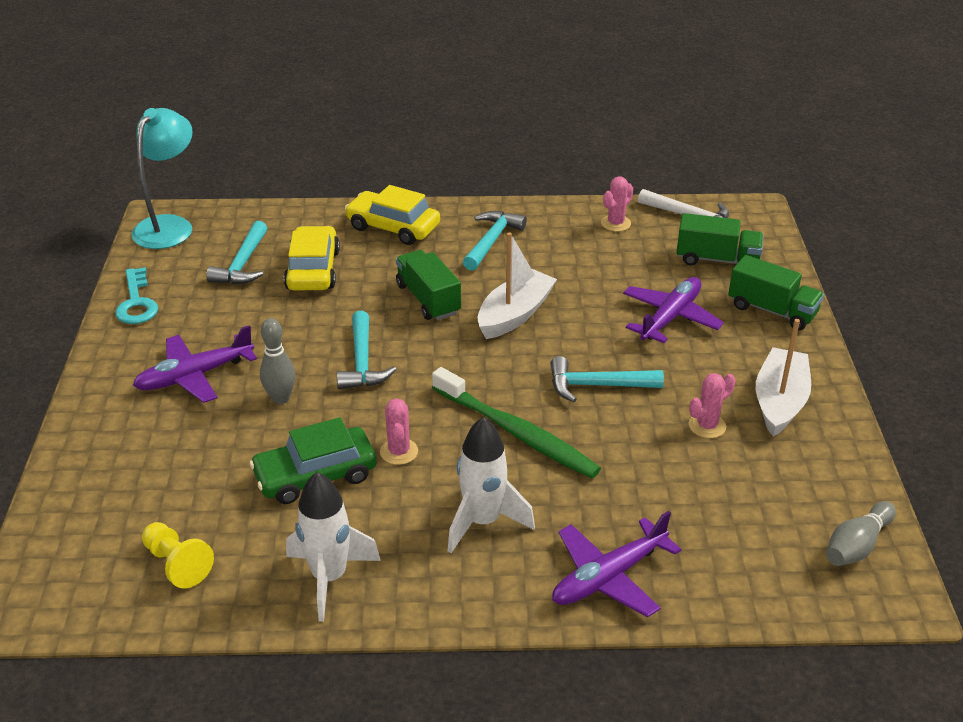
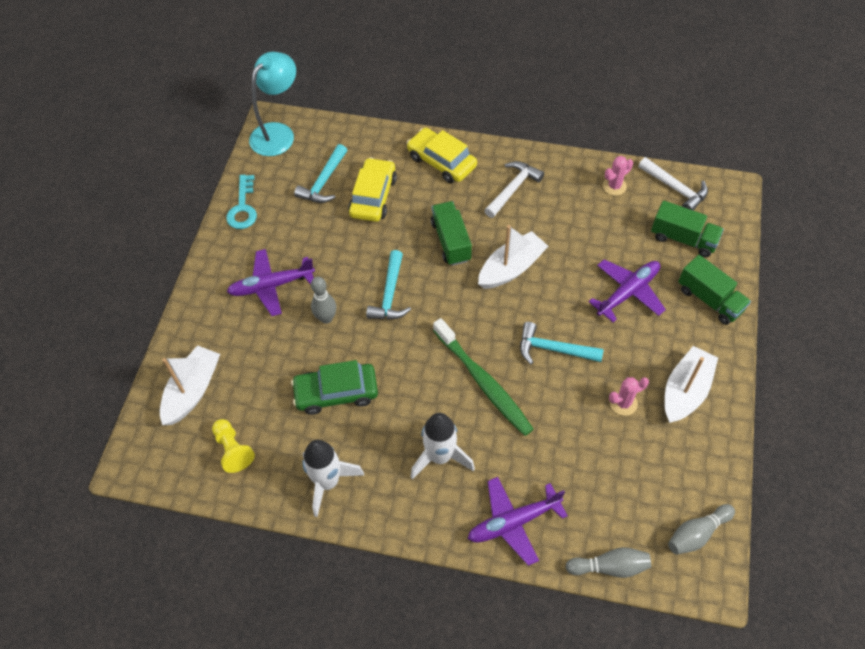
camera: 15 degrees right, 20 degrees up
(101, 506) = (192, 391): none -> white boat
(399, 452) = (397, 383): pink cactus -> none
(492, 241) = (513, 189): turquoise hammer -> white hammer
(758, 603) = (609, 567): none -> grey bowling pin

